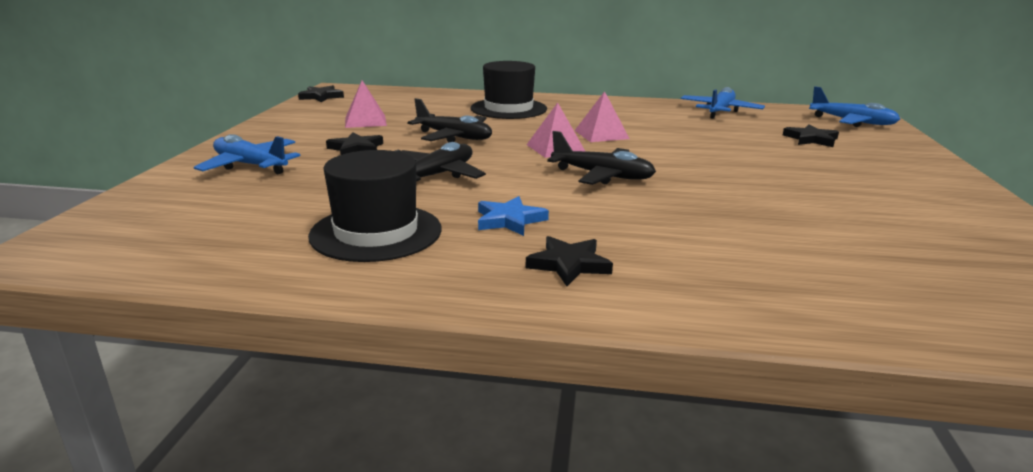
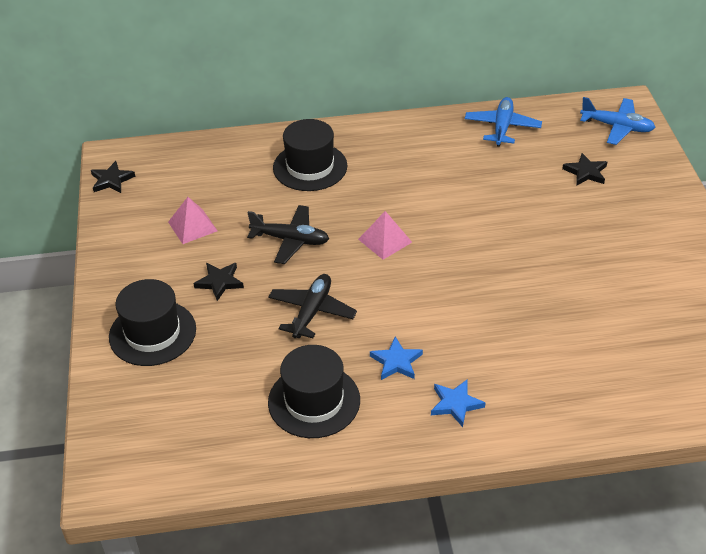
camera: 15 degrees left, 20 degrees up
(250, 165) = (152, 333): blue plane -> black hat
(569, 264) = (455, 404): black star -> blue star
(601, 134) = (413, 204): pink pyramid -> none
(602, 176) = (438, 280): black plane -> none

